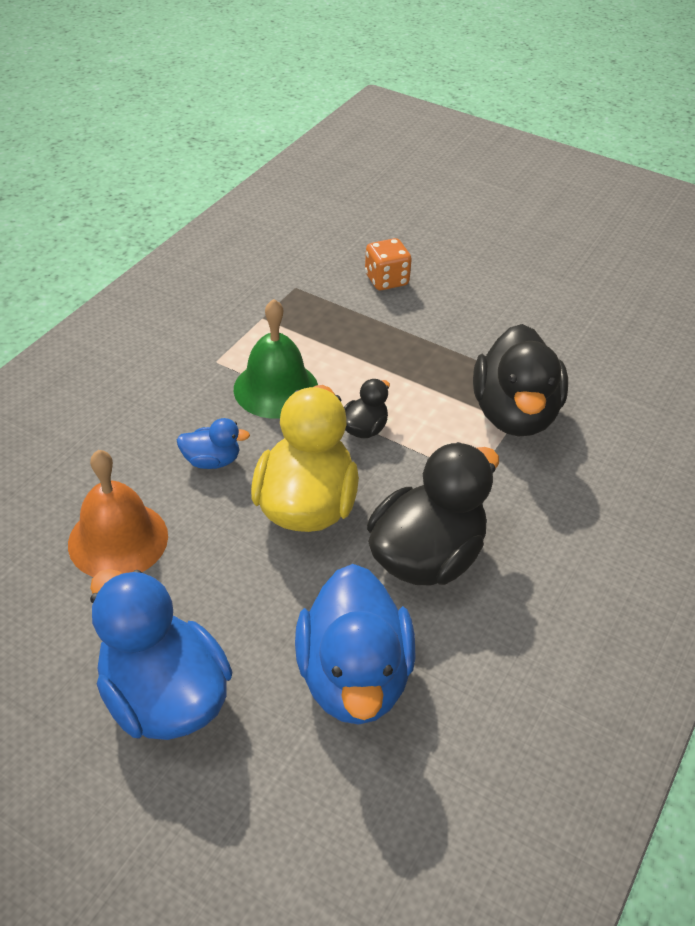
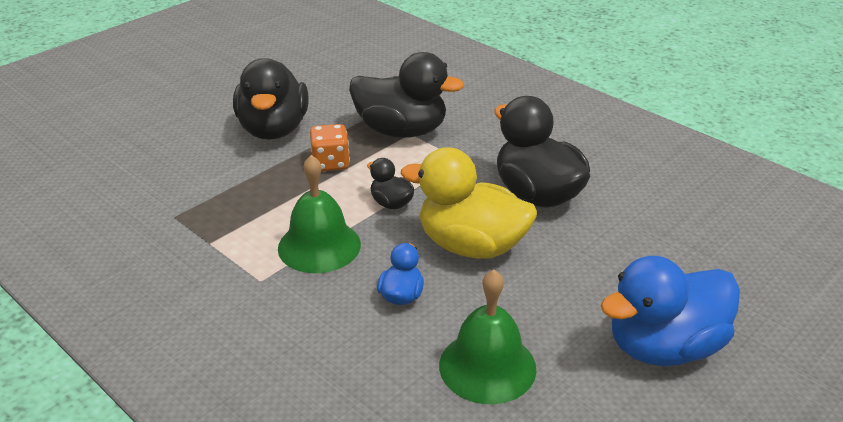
camera: 75 degrees left, 10 degrees down
(118, 539) = (487, 366): orange bell -> green bell
(354, 677) = (645, 245): blue duck -> none
(386, 280) = (199, 162): orange dice -> orange dice (330, 163)
(468, 315) = (273, 129): none -> black duck

